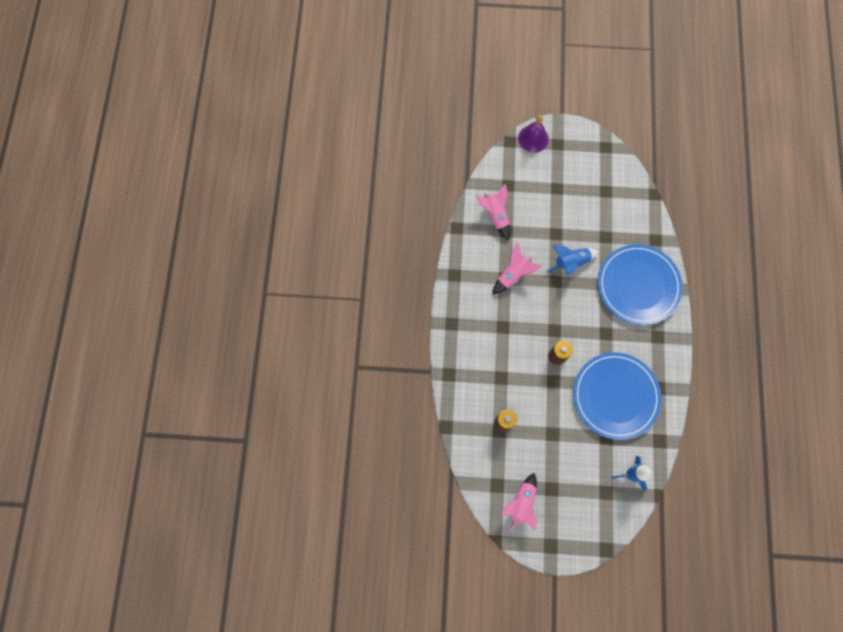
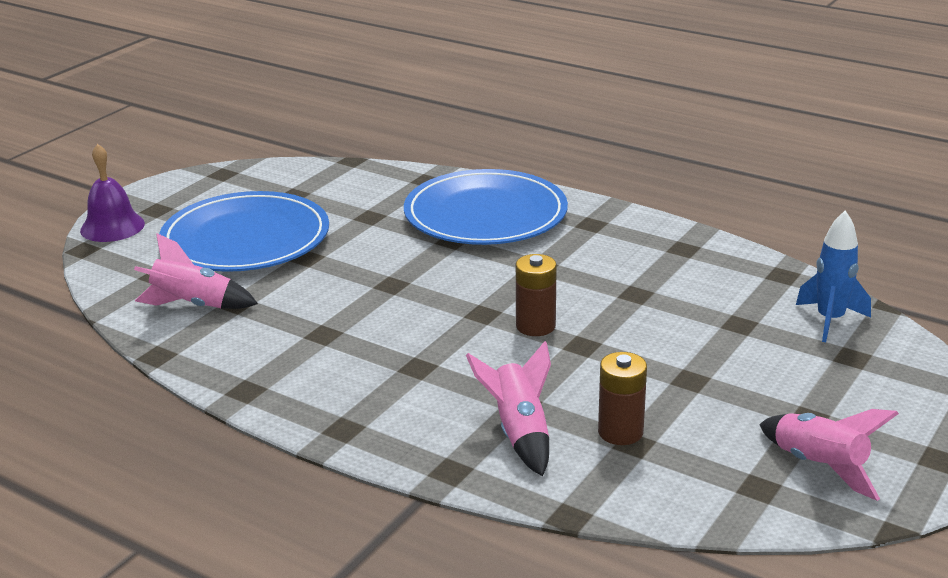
camera: 60 degrees left, 45 degrees down
(513, 275) = (328, 323): pink rocket -> pink rocket (519, 433)
(571, 262) = (375, 259): blue rocket -> none
(615, 396) = (665, 291): blue plate -> blue plate (245, 239)

